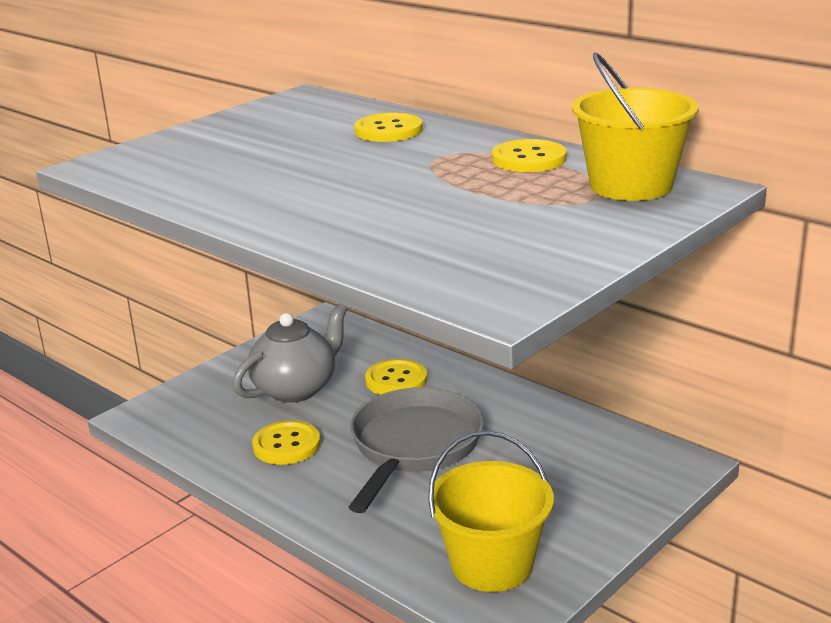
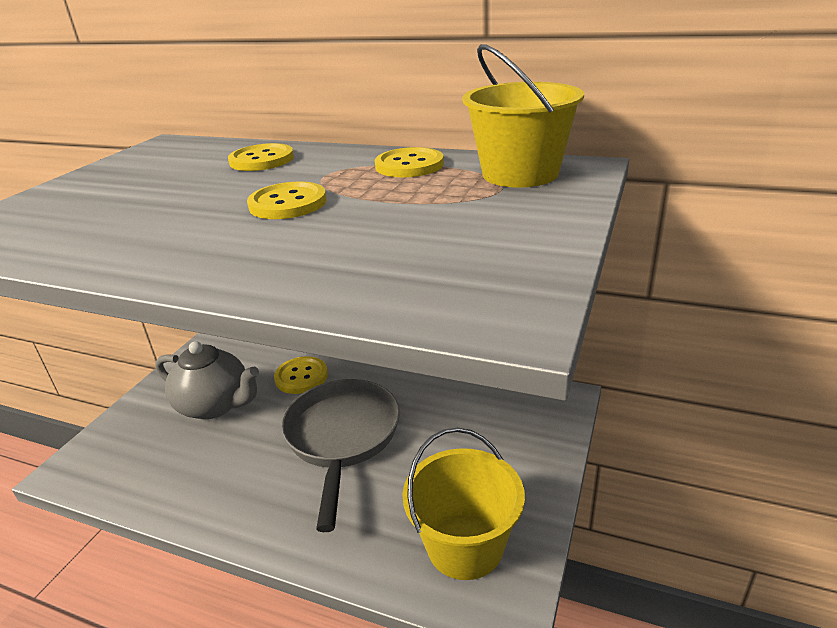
camera: 20 degrees left, 5 degrees up
(286, 445) = (225, 466): yellow button -> yellow button (288, 203)
(296, 389) = (215, 405): grey teapot -> grey teapot turned 90 degrees clockwise

